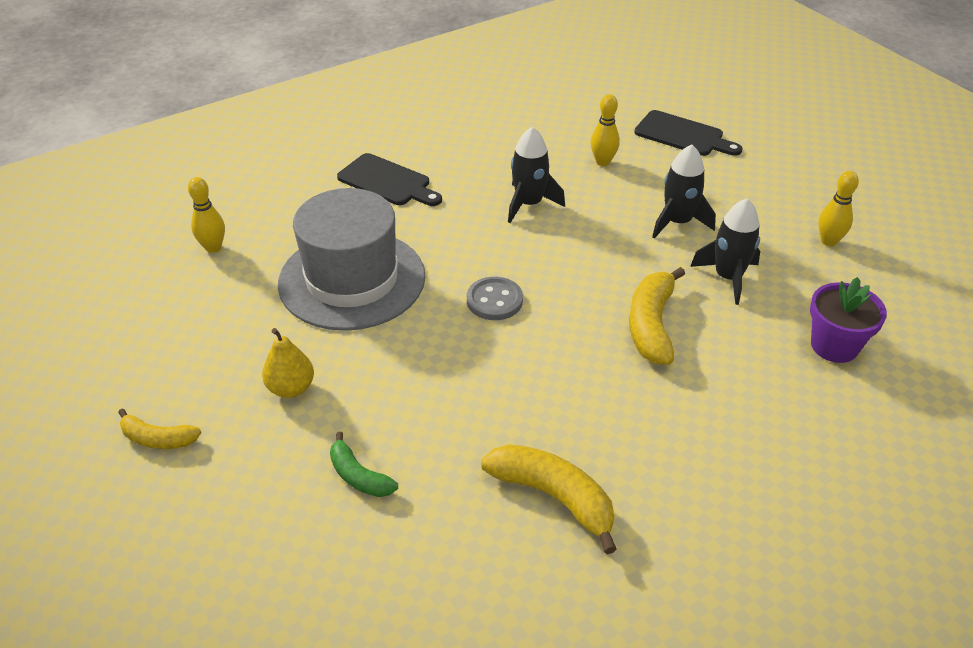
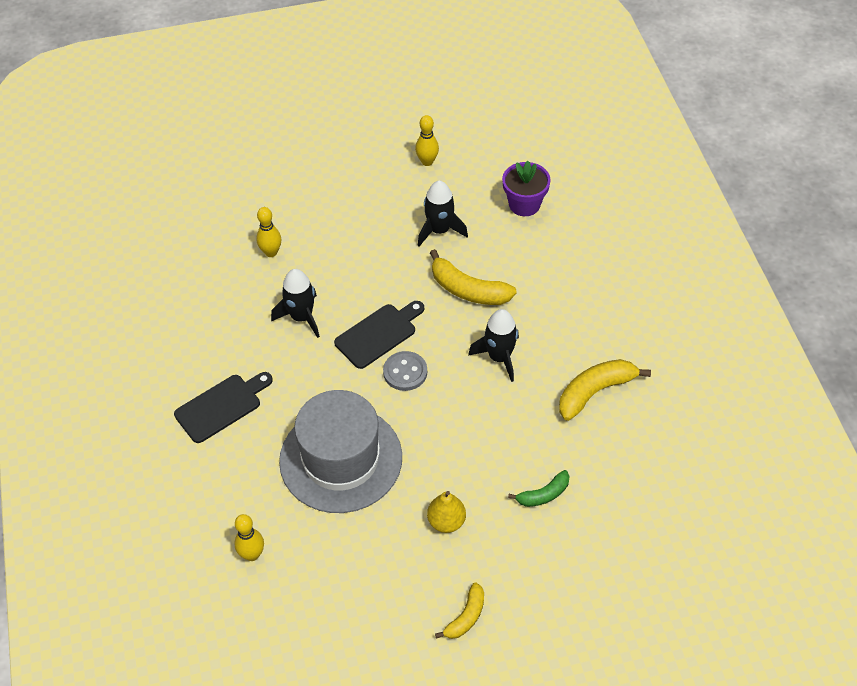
camera: 70 degrees left, 10 degrees up
(677, 222) = (368, 234): black rocket -> black rocket (499, 357)
(683, 135) = (262, 190): black cutting board -> black cutting board (378, 334)

